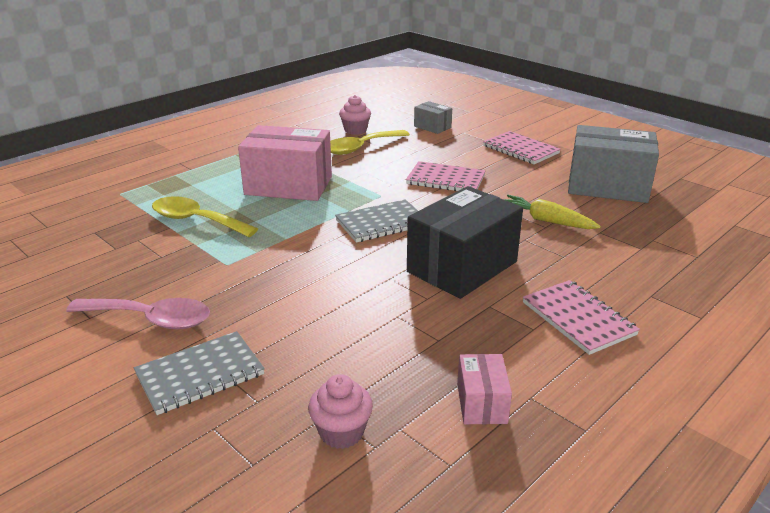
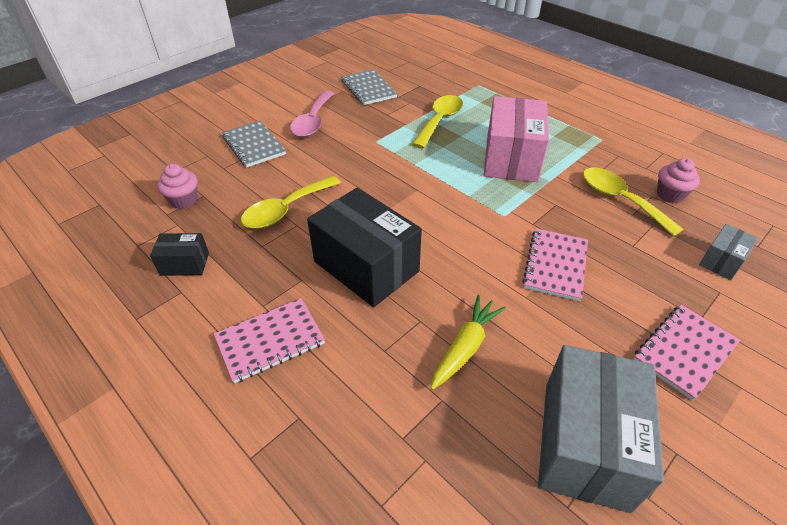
camera: 90 degrees right, 15 degrees up
(368, 327) = (285, 210): none -> yellow spoon
(381, 223) = (445, 216): grey notebook -> grey notebook (368, 89)
(481, 403) = (185, 264): pink box -> black box

